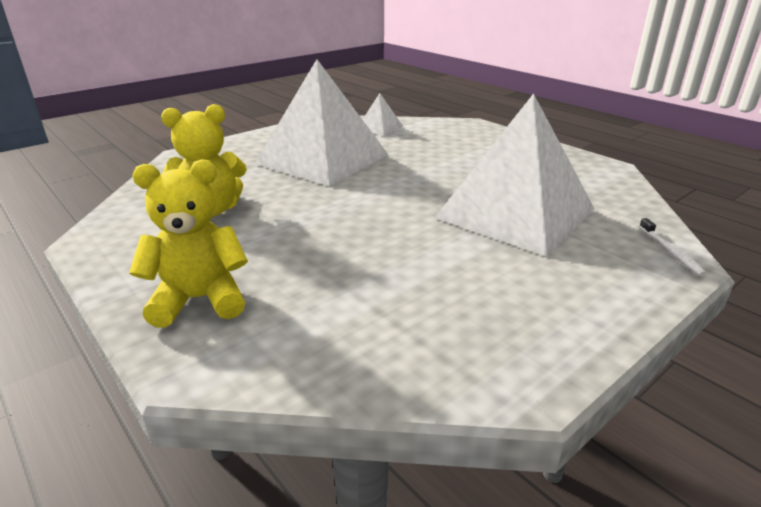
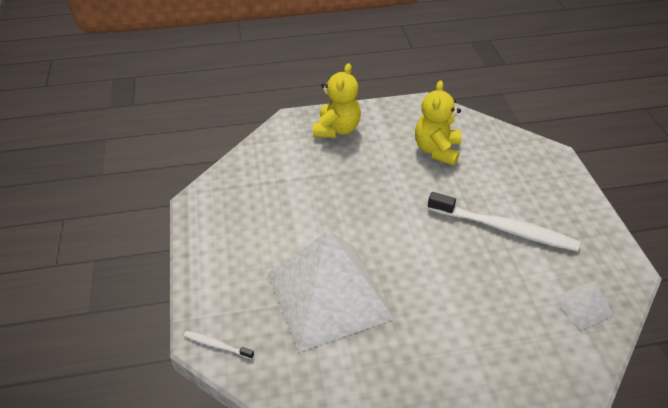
camera: 120 degrees right, 15 degrees up
(322, 159) = (504, 229): white pyramid -> white toothbrush

